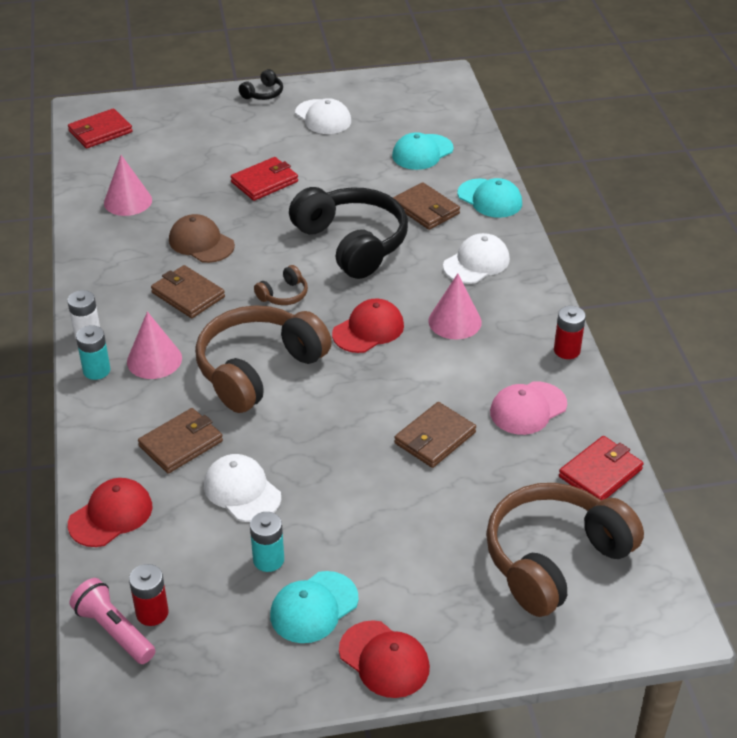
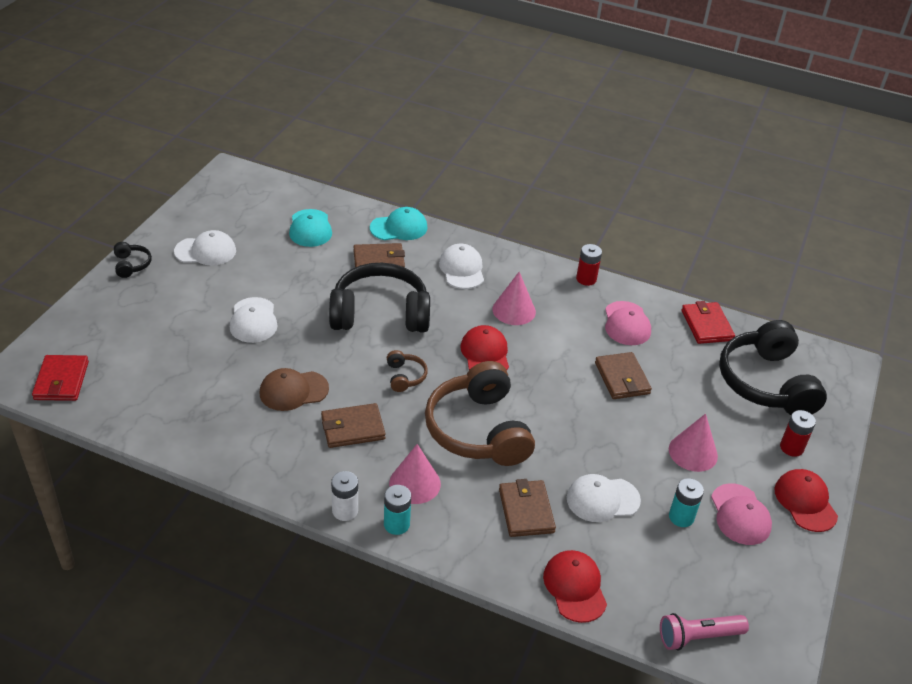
camera: 60 degrees left, 0 degrees up
(128, 201) = (187, 408): pink cone -> pink cone (693, 452)
(152, 613) = (693, 606): red battery -> red battery (791, 447)
(264, 182) = (253, 320): red wallet -> white cap
(313, 607) = (740, 515): turquoise cap -> pink cap
(384, 659) = (805, 502): red cap -> red cap turned 90 degrees counterclockwise
(554, 559) = (766, 383): brown headphones -> black headphones

